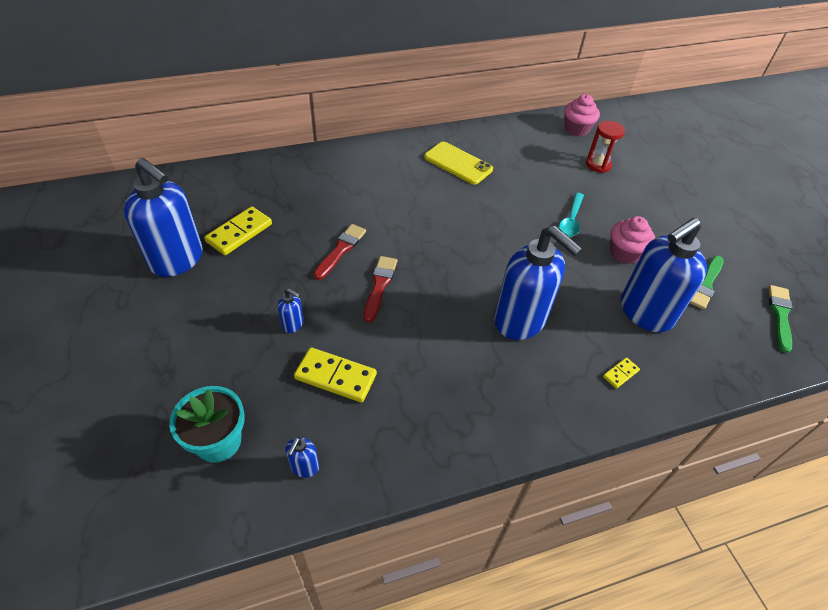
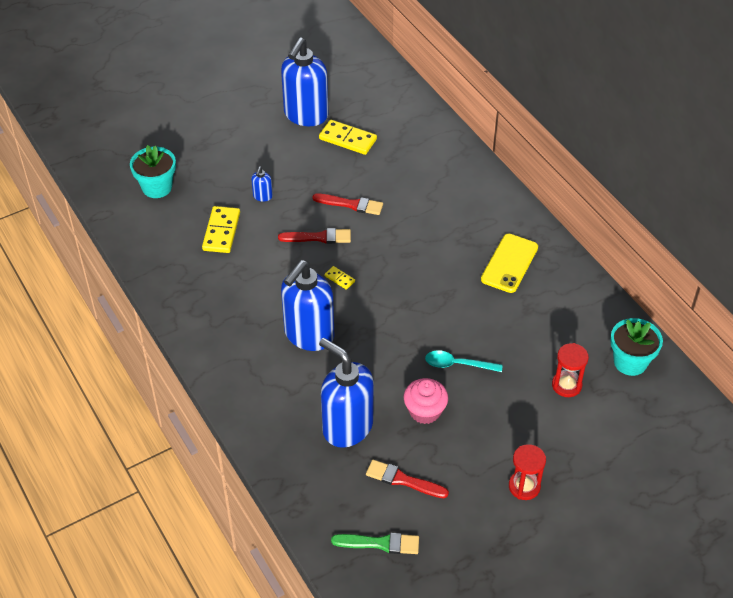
camera: 80 degrees right, 0 degrees up
(304, 467) = (147, 233): blue soap dispenser -> none
(576, 129) = (630, 362): pink cupcake -> turquoise flower pot
(620, 374) = (270, 408): yellow domino -> yellow domino (339, 279)
(703, 211) = (524, 486): none -> red hourglass
(705, 284) = (403, 480): green brush -> red brush

